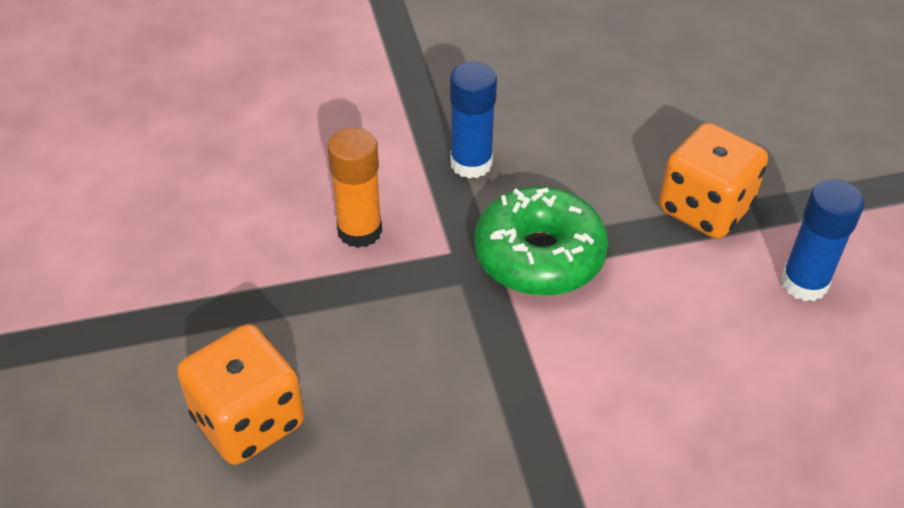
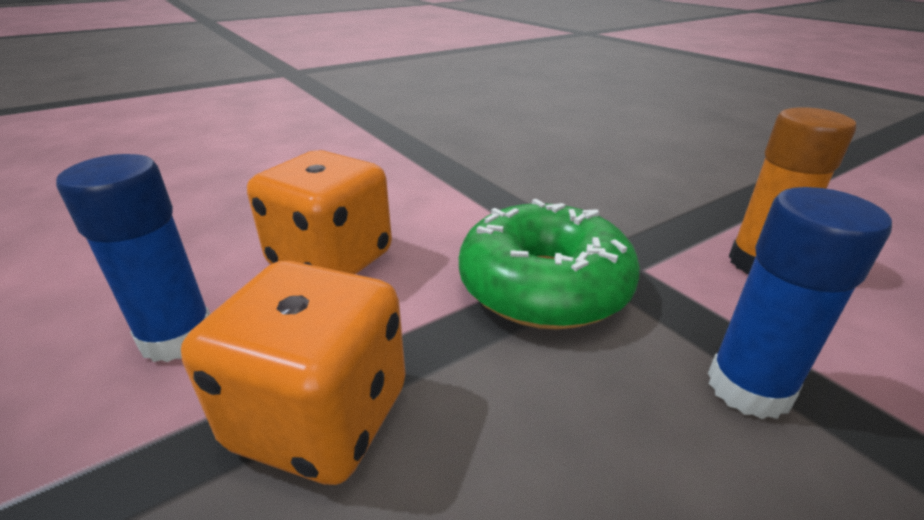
camera: 160 degrees right, 15 degrees down
(248, 420) = (661, 153): orange dice -> orange dice (331, 260)

